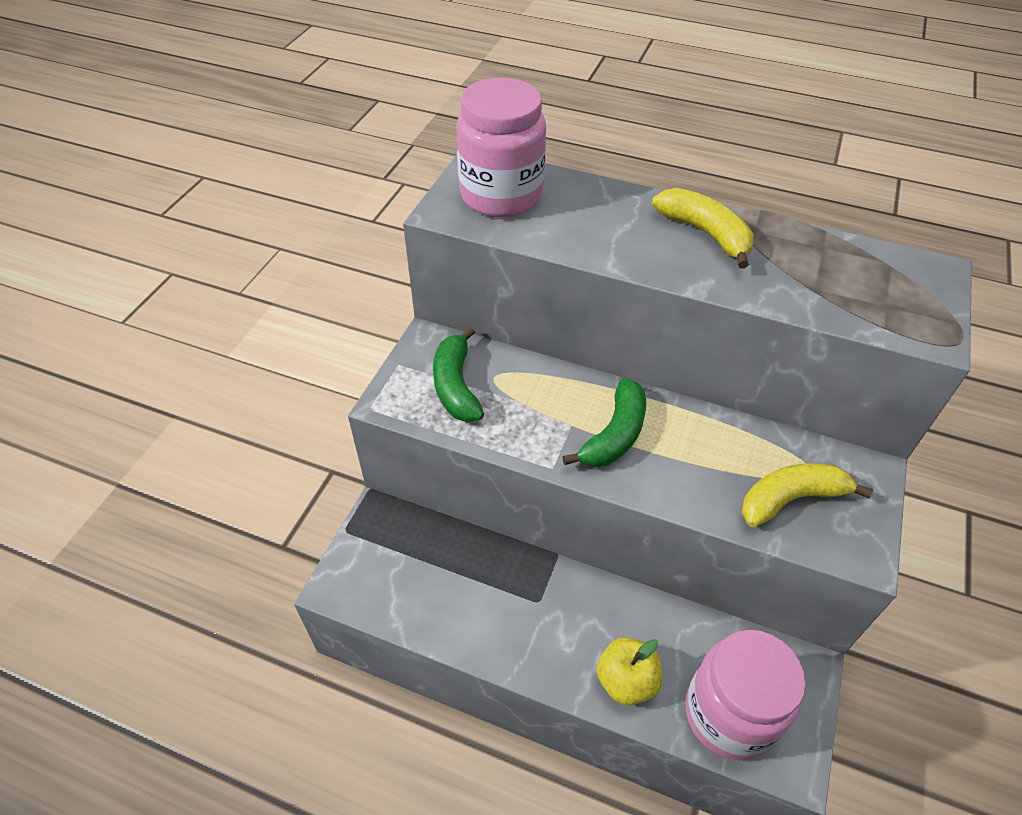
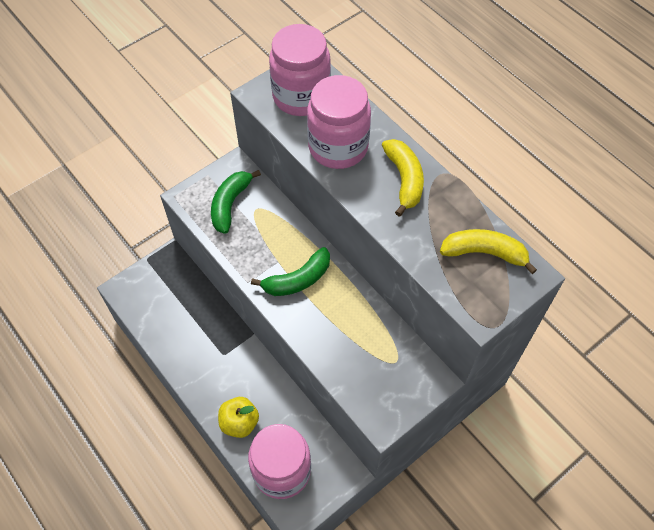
camera: 30 degrees right, 10 degrees up
(595, 230) = (338, 147): none -> pink jar
(790, 499) = (368, 369): yellow banana -> yellow banana (484, 253)

